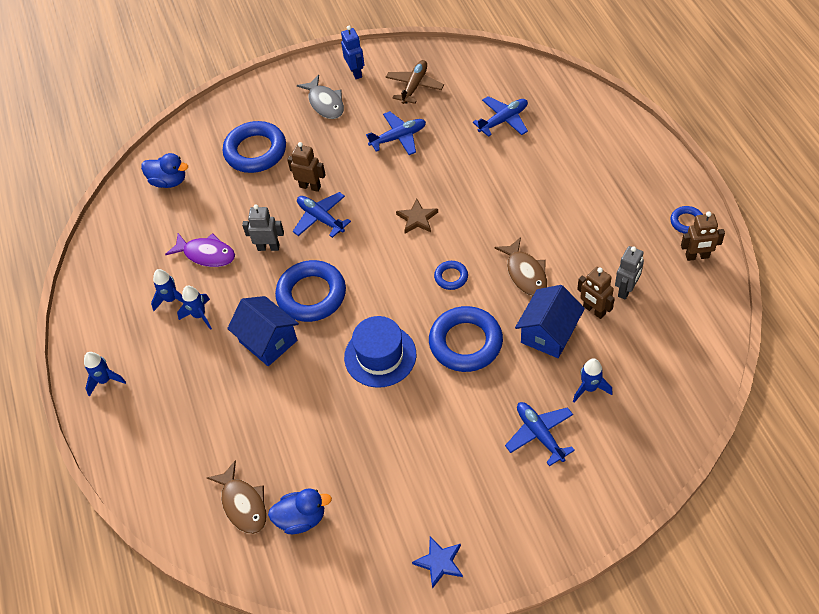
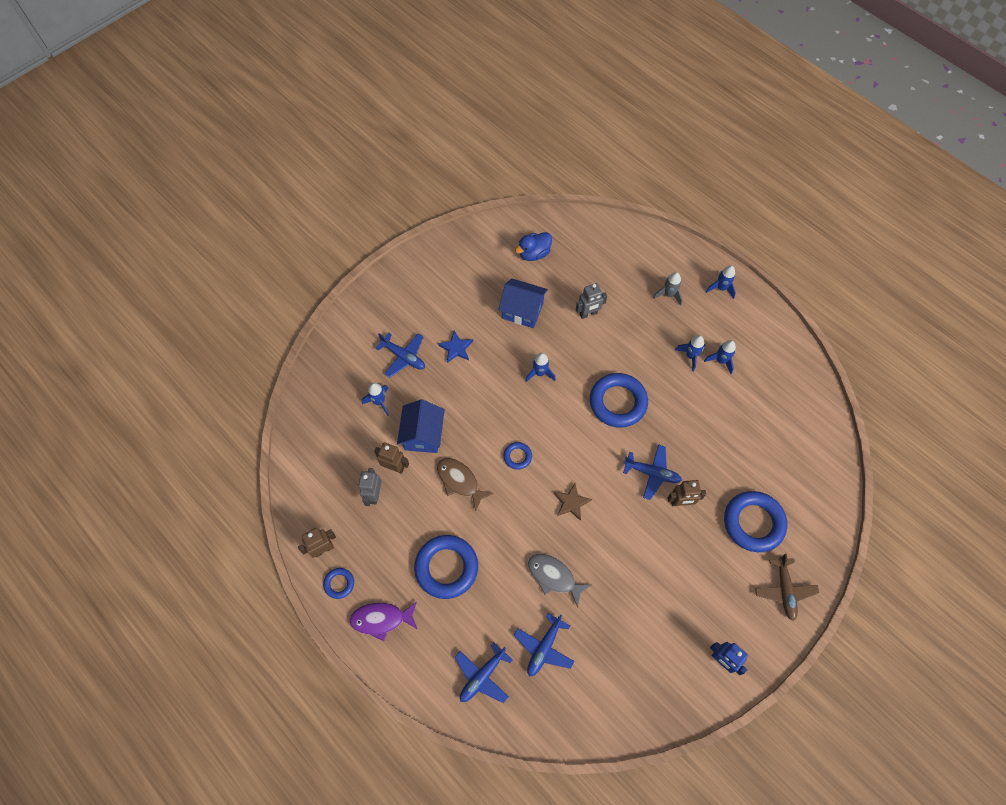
camera: 150 degrees right, 10 degrees up
(169, 181) = (805, 463): blue duck -> none
(171, 395) = (668, 295): none -> grey rocket
(206, 254) = (722, 407): purple fish -> purple fish (381, 619)
(243, 504) = (575, 249): brown fish -> none
(268, 247) = (677, 431): grey robot -> grey robot (588, 314)
(268, 341) = (627, 355): blue house -> blue house (522, 311)
(325, 103) = (726, 606): grey fish -> grey fish (554, 577)
(380, 356) = (540, 373): blue hat -> blue rocket
(398, 137) = (633, 588): blue plane -> blue plane (482, 676)
(414, 86) = (652, 662): brown plane -> brown plane (784, 590)
(439, 562) = (437, 259): blue star -> blue star (456, 348)
(465, 343) = (482, 405): blue ring -> blue ring (446, 567)

